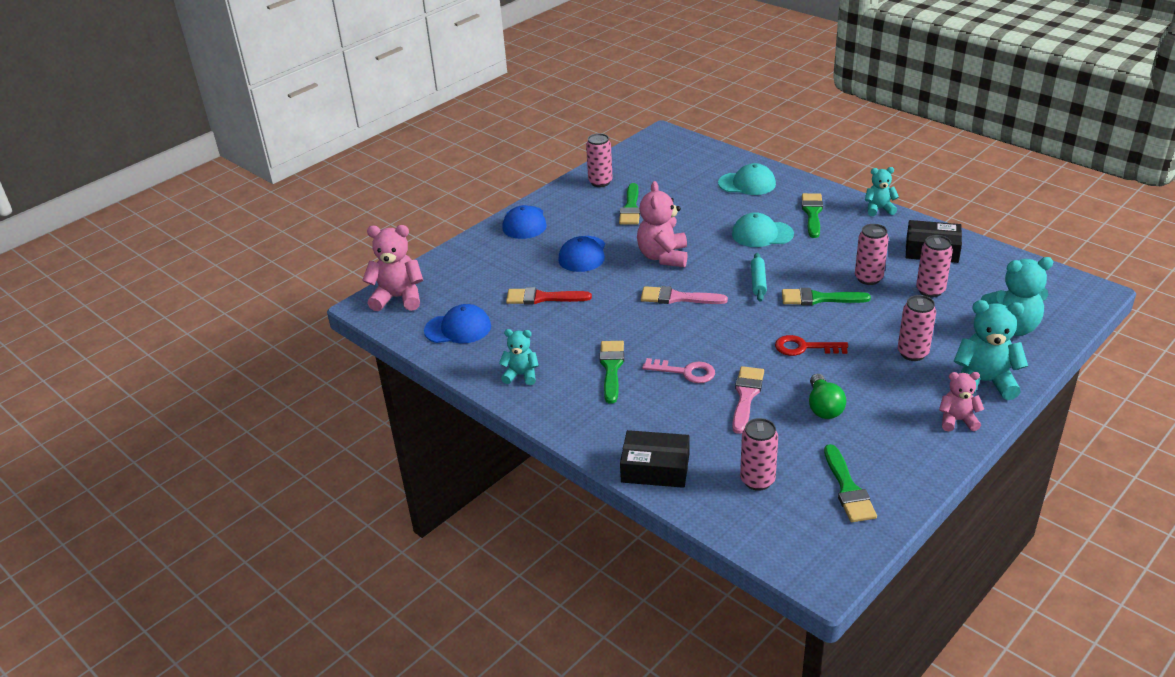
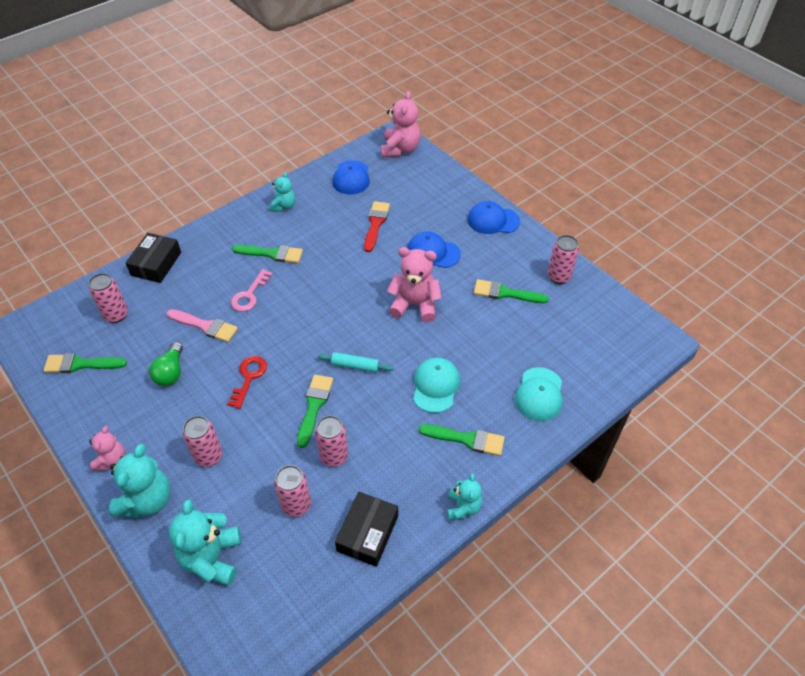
camera: 95 degrees right, 15 degrees up
(677, 298) = (349, 305): pink brush -> none
(823, 407) = (171, 372): green light bulb -> green light bulb turned 90 degrees counterclockwise

